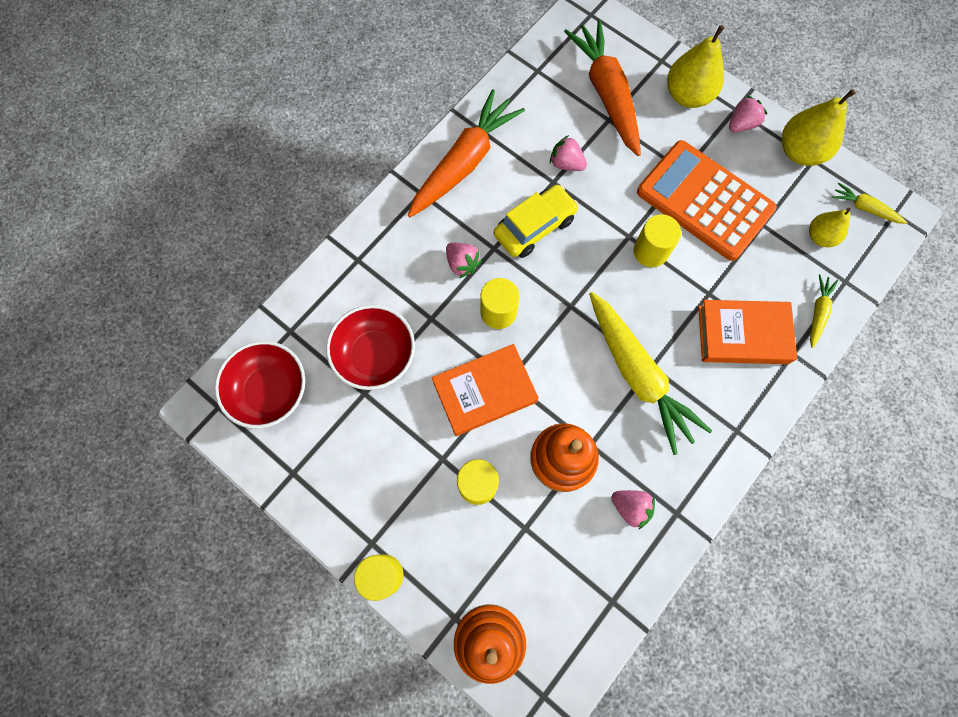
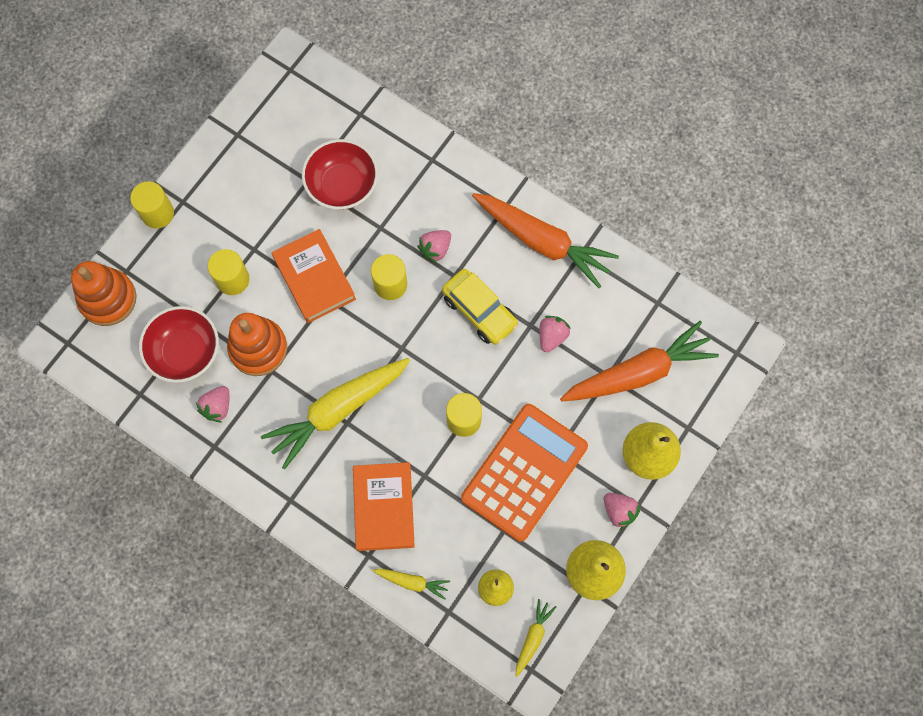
camera: 85 degrees right, 0 degrees up
(270, 391) = (305, 106): red bowl -> red bowl (185, 352)

